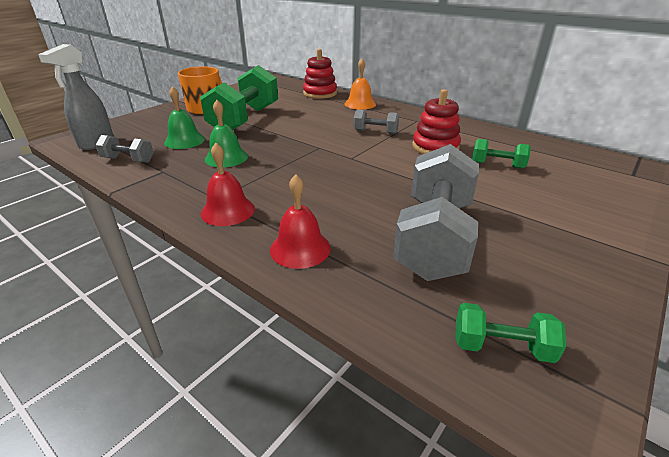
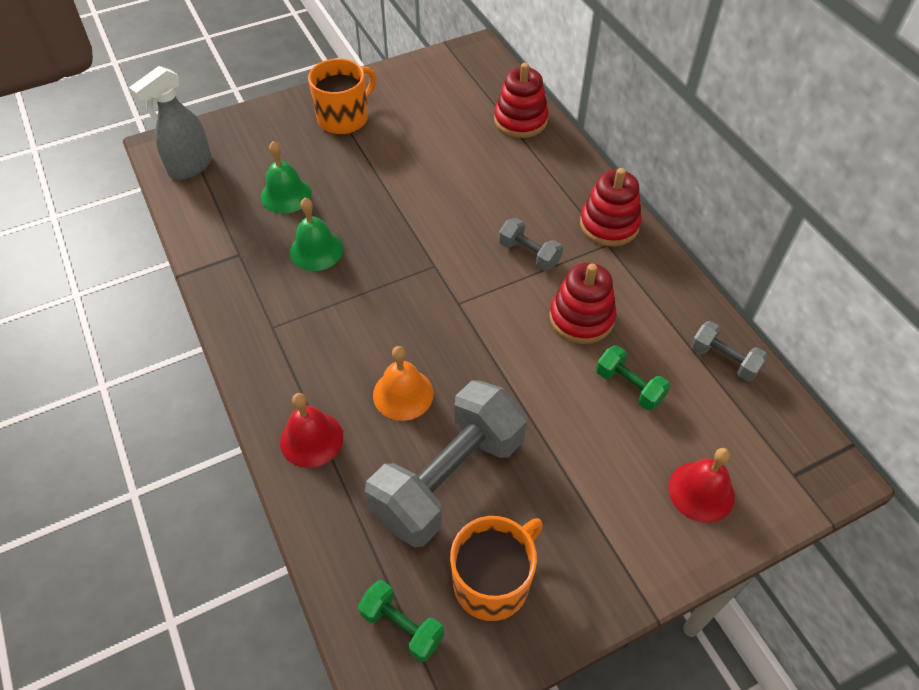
camera: 25 degrees right, 20 degrees up
(128, 160) = (212, 217): grey dumbbell -> grey dumbbell (724, 360)
(228, 211) = (273, 353): red bell -> red bell (701, 491)
(245, 119) = (379, 165): green dumbbell -> none
(360, 104) = (559, 171): orange bell -> orange bell (403, 394)
(409, 114) = (609, 224): none -> red stacking toy
(536, 285) = (492, 581): none -> orange mug

